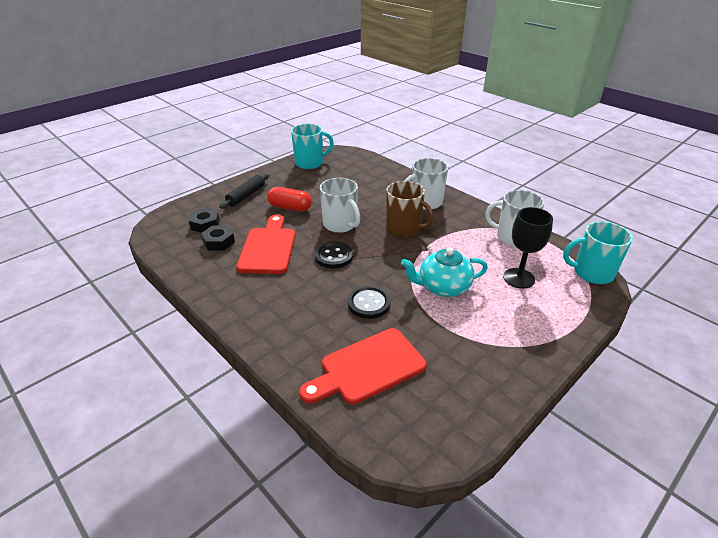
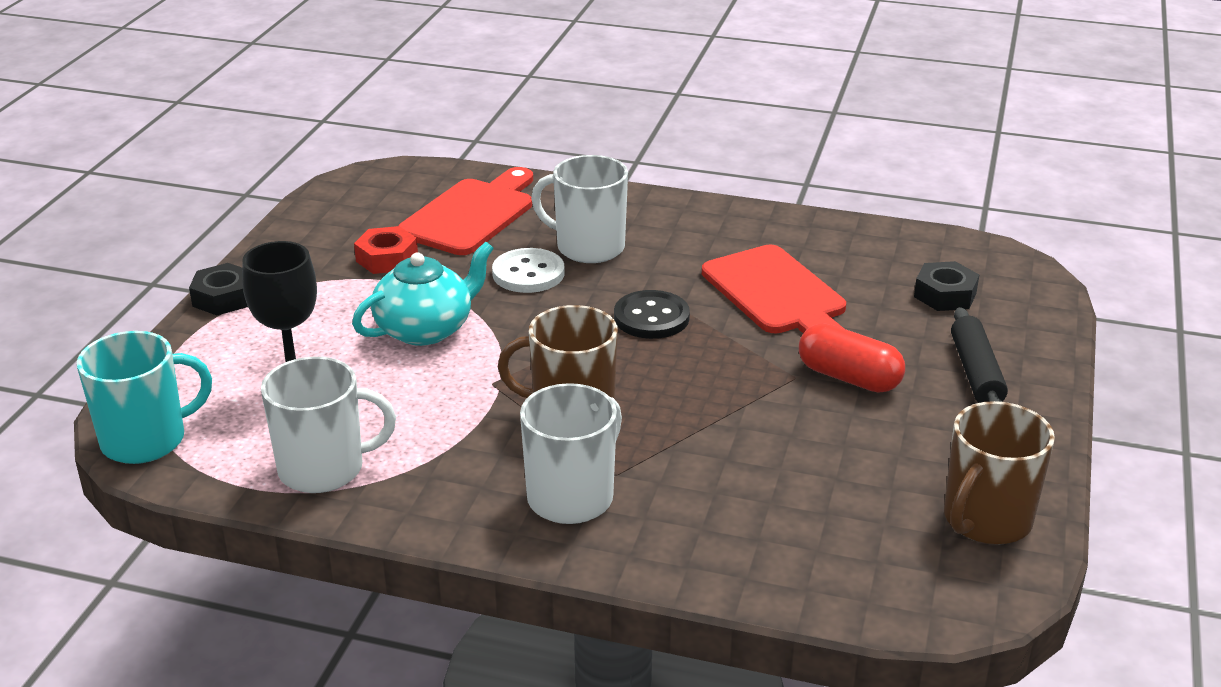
camera: 150 degrees right, 5 degrees down
(219, 242) = (871, 277): black nut -> black nut (224, 298)
(290, 207) = (849, 378): red capsule -> red capsule turned 45 degrees clockwise
(310, 163) = (985, 520): turquoise mug -> brown mug
(340, 224) = (704, 376): white mug -> white mug (588, 247)
(369, 303) = (528, 273): black button -> white button
(442, 347) = (387, 258): none -> red nut

